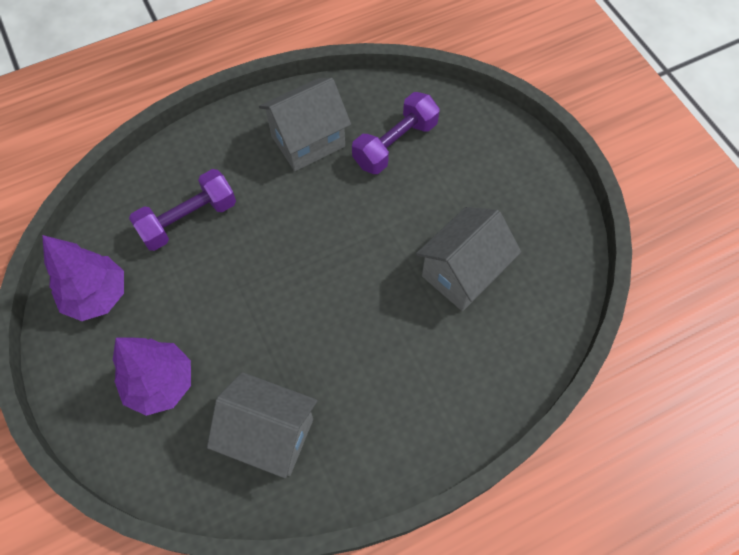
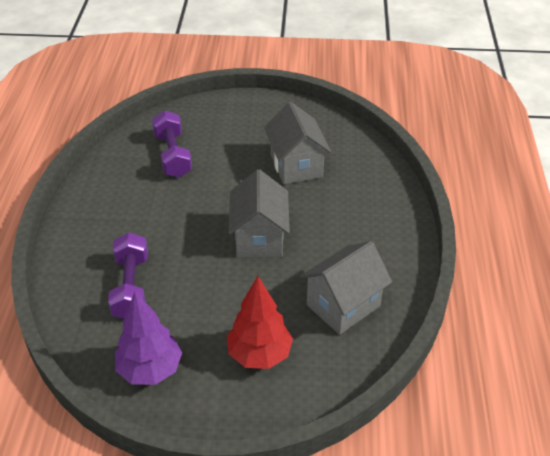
camera: 60 degrees left, 20 degrees down
(161, 384) = (259, 354): purple tree -> red tree
(308, 141) = (127, 196): grey house -> grey house (259, 238)

